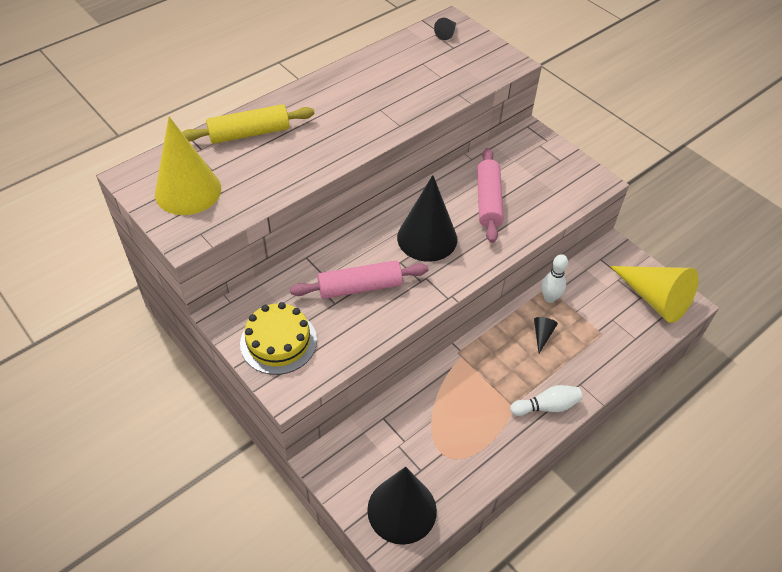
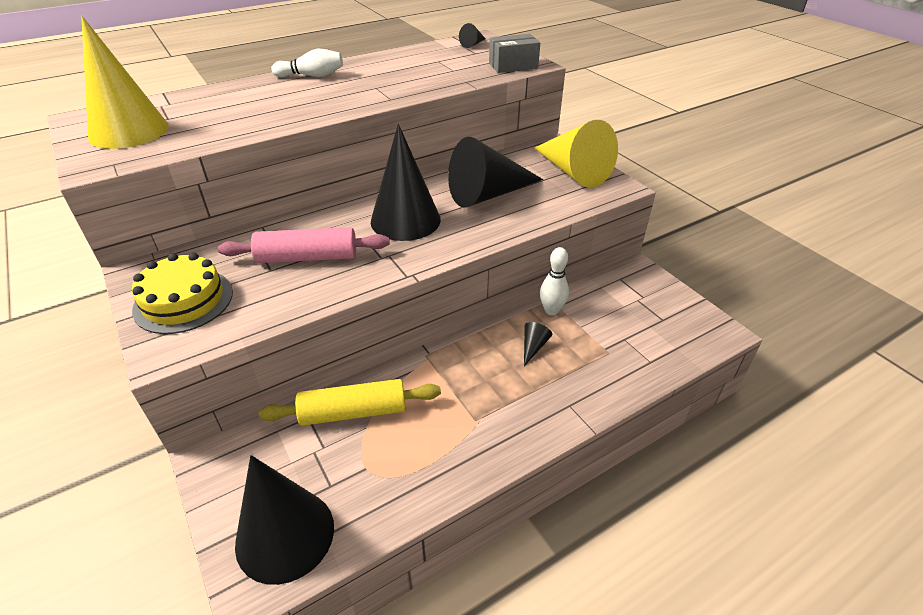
camera: 10 degrees right, 10 degrees down
(249, 133) = (227, 96): yellow rolling pin -> yellow rolling pin (353, 412)
(488, 201) = (488, 194): pink rolling pin -> black cone
(494, 66) = (513, 65): none -> grey box
(546, 406) = (519, 427): white bowling pin -> white bowling pin (312, 76)
(655, 299) = (680, 322): yellow cone -> yellow cone (573, 171)

